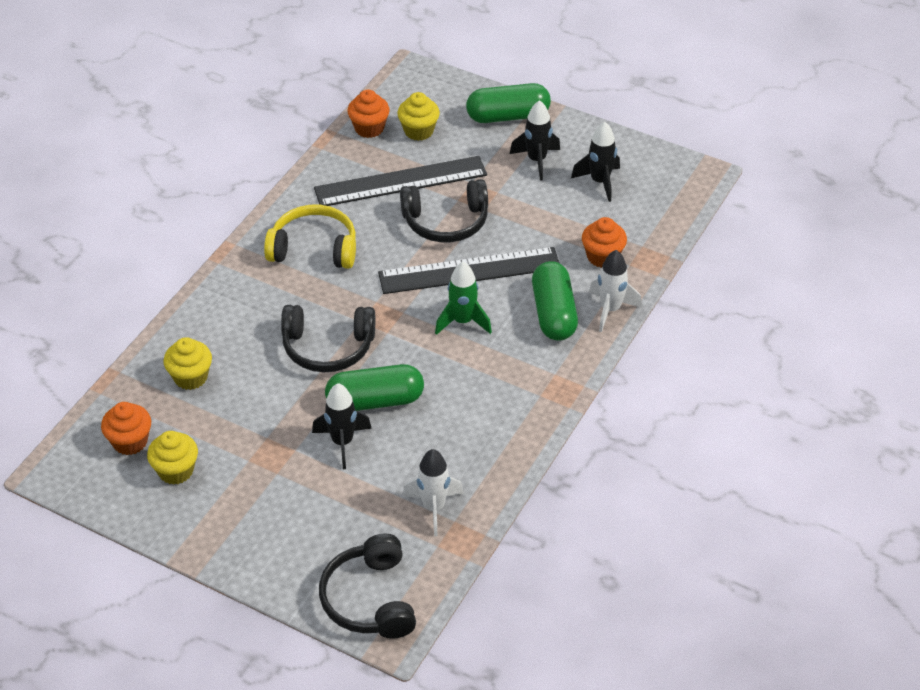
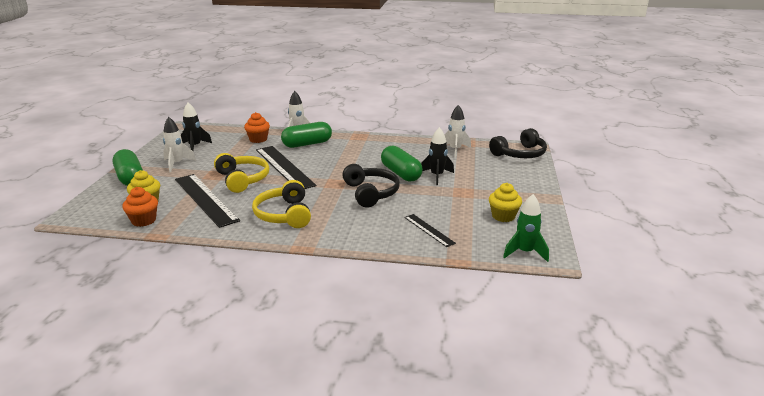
camera: 110 degrees left, 20 degrees down
(130, 442) = (498, 237): orange cupcake -> none
(190, 377) = (429, 230): yellow cupcake -> black ruler
(446, 222) = (242, 179): black headphones -> yellow headphones
(463, 321) = (326, 162): green rocket -> green rocket (525, 252)
(536, 160) = (177, 164): black rocket -> white rocket

